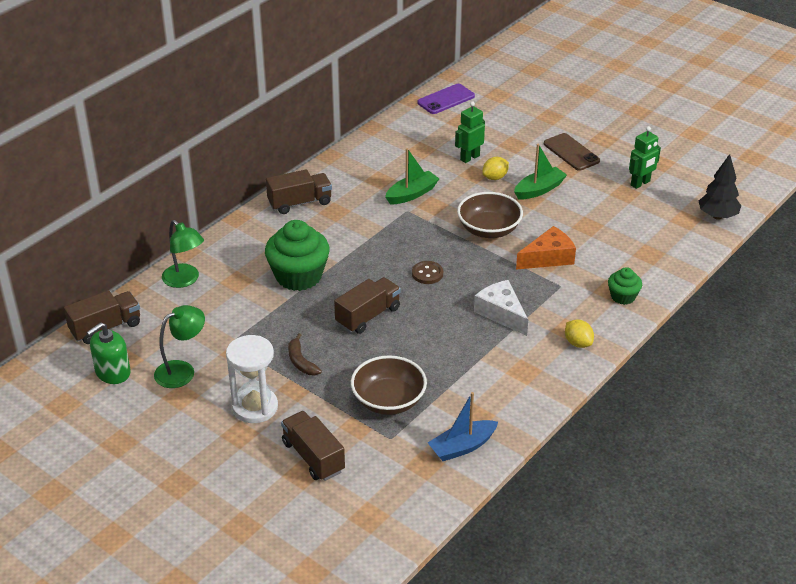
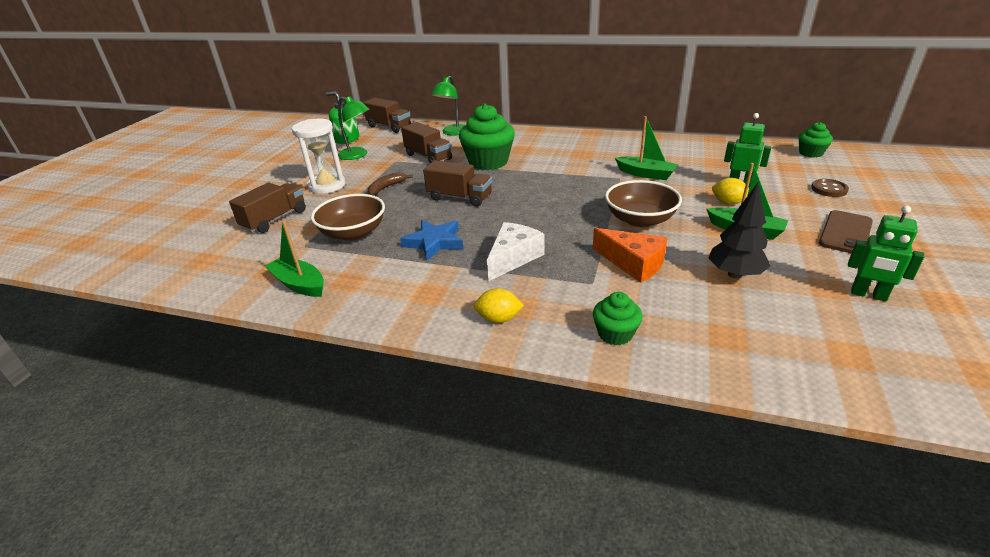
camera: 70 degrees right, 5 degrees down
(300, 203) = (578, 140): brown truck -> brown truck (428, 157)
(427, 274) = (540, 207): brown button -> brown button (829, 189)
(445, 351) = (434, 242): none -> blue star
(446, 99) = (810, 153): purple phone -> green cupcake
(462, 447) = (299, 284): blue boat -> green boat
(578, 343) = (499, 318): yellow lemon -> yellow lemon turned 60 degrees clockwise
(717, 216) = (907, 387): black tree -> black tree (735, 274)

